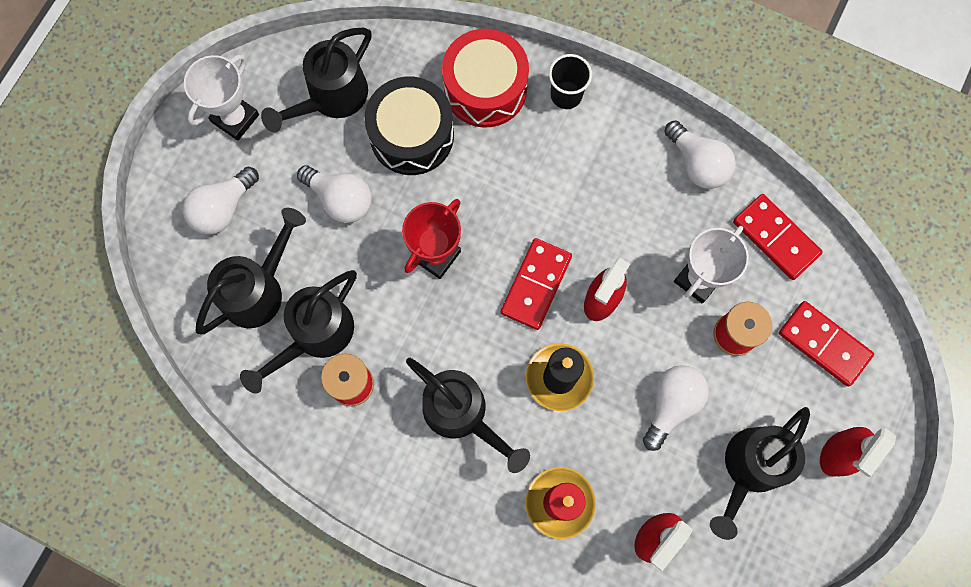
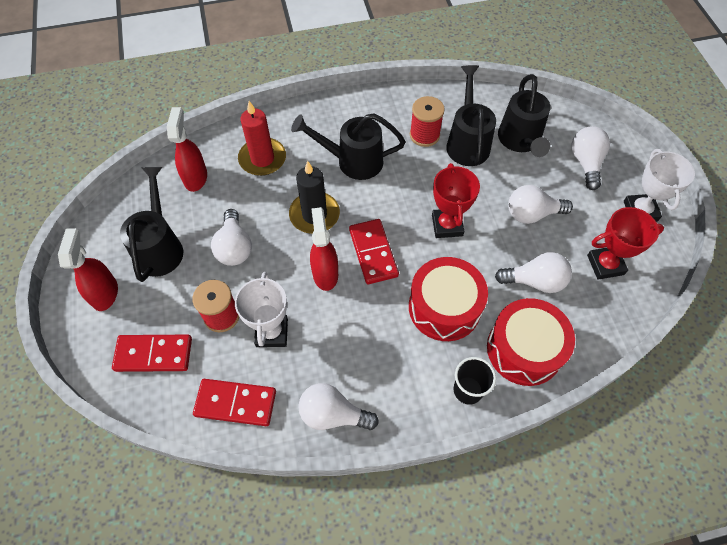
camera: 140 degrees right, 15 degrees down
(331, 98) = (605, 265): black watering can -> red trophy
(412, 135) = (535, 281): black drum -> white light bulb
(518, 177) = (444, 307): none -> red drum

